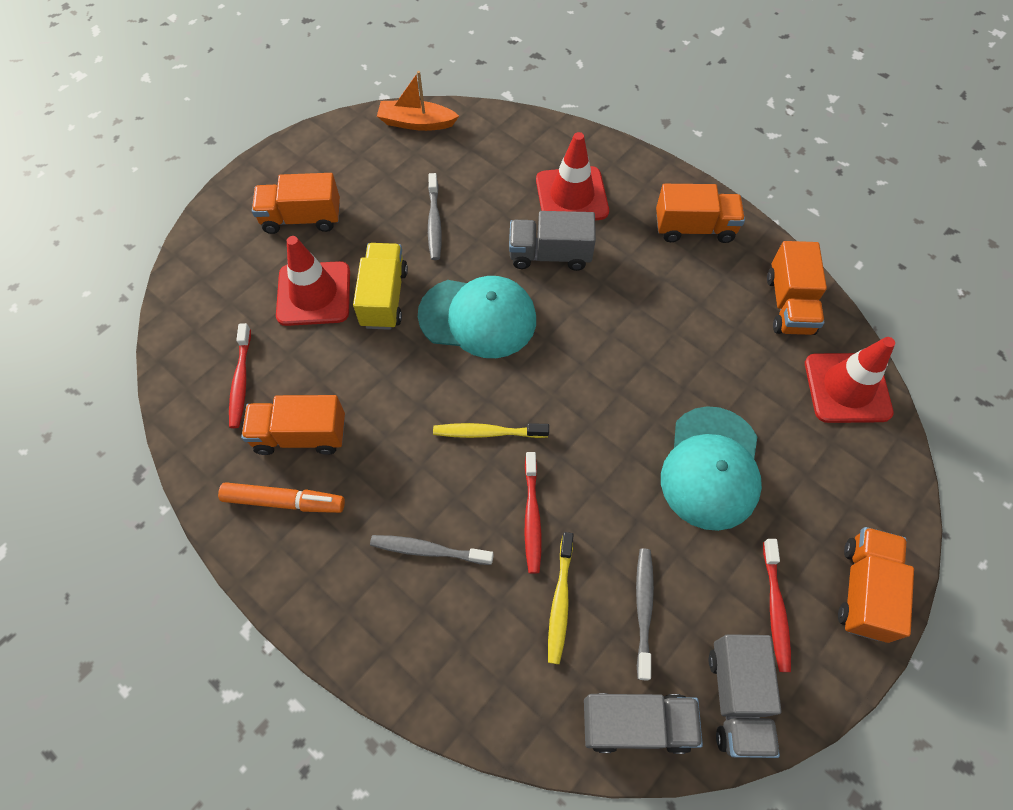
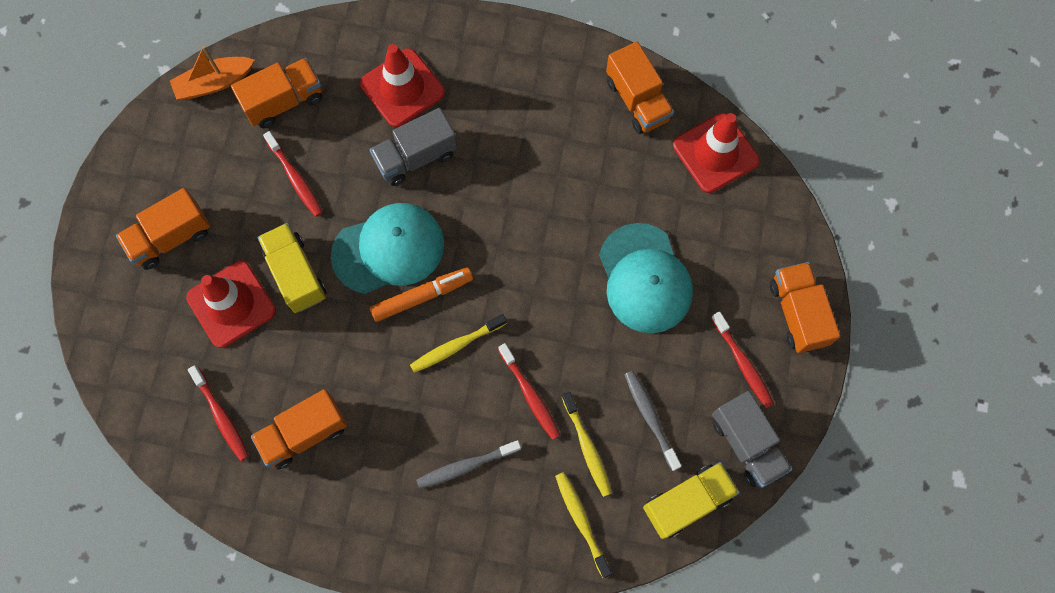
camera: 30 degrees left, 10 degrees up
(284, 501) = (327, 494): orange marker -> orange marker (422, 296)
(434, 222) = (295, 178): grey toothbrush -> red toothbrush
(510, 676) = (581, 521): none -> yellow toothbrush
(636, 723) = (687, 502): grey truck -> yellow truck
(694, 228) = (525, 66): orange truck -> orange truck (284, 101)

